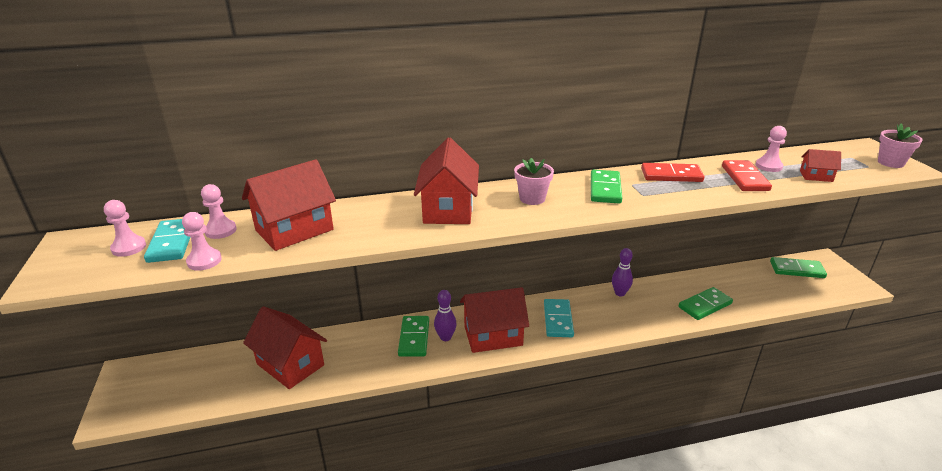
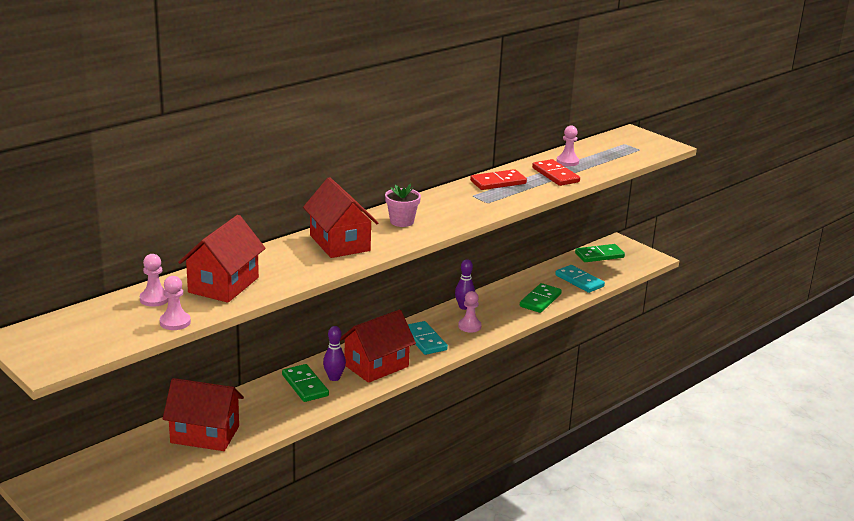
camera: 30 degrees left, 5 degrees down
(129, 247) = (86, 329): pink pawn -> pink pawn (469, 326)
(172, 243) = (123, 317): turquoise domino -> turquoise domino (579, 281)
(605, 189) = (454, 203): green domino -> none
(816, 176) = (606, 164): red house -> none
(890, 163) = (653, 144): pink flower pot -> none

